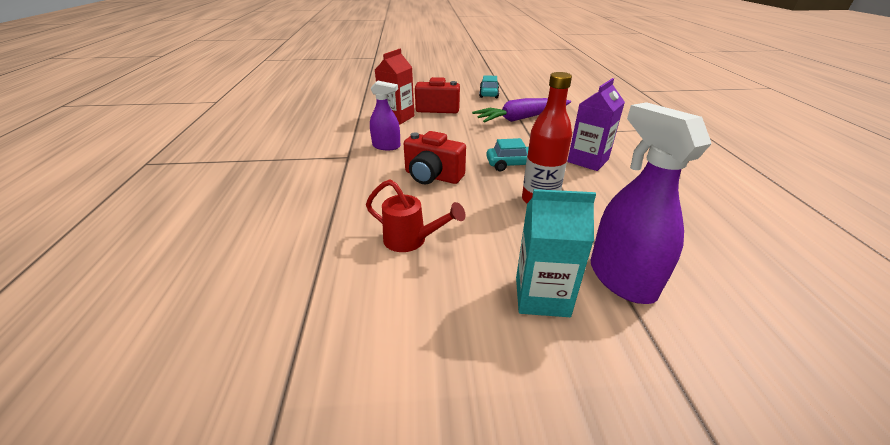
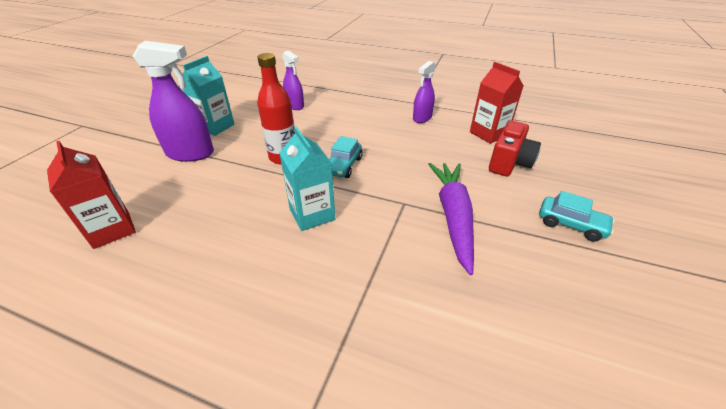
camera: 115 degrees right, 5 degrees up
(411, 241) = (295, 106): red watering can -> purple spray bottle
(432, 176) = (356, 126): red camera -> none
(588, 161) = (312, 214): purple carton -> turquoise carton
(766, 253) = (112, 230): none -> red carton

